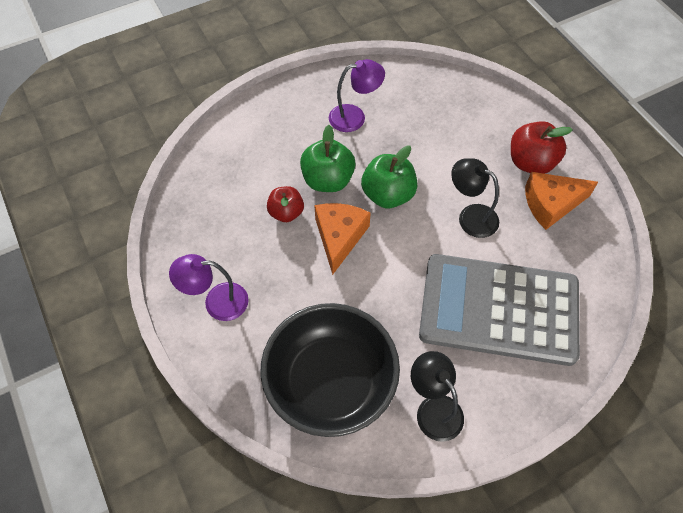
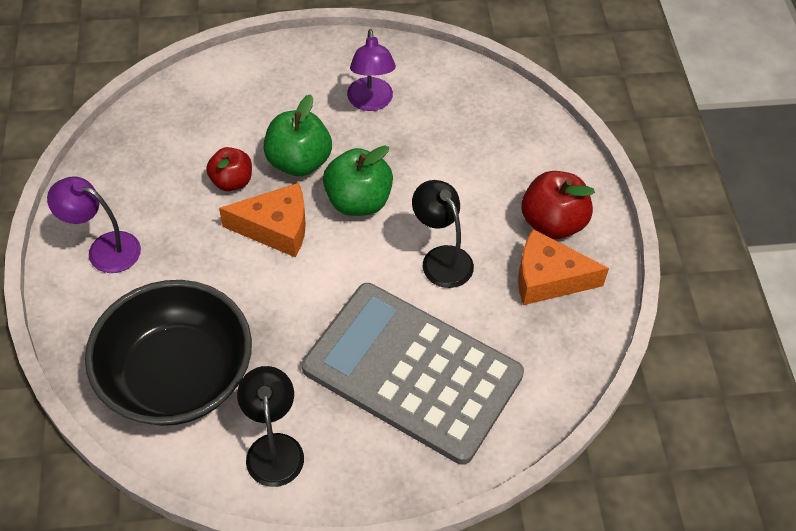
camera: 20 degrees right, 5 degrees down
(339, 237) = (276, 228): orange cheese -> orange cheese turned 60 degrees clockwise
(355, 117) = (371, 102): purple lamp -> purple lamp turned 75 degrees clockwise

